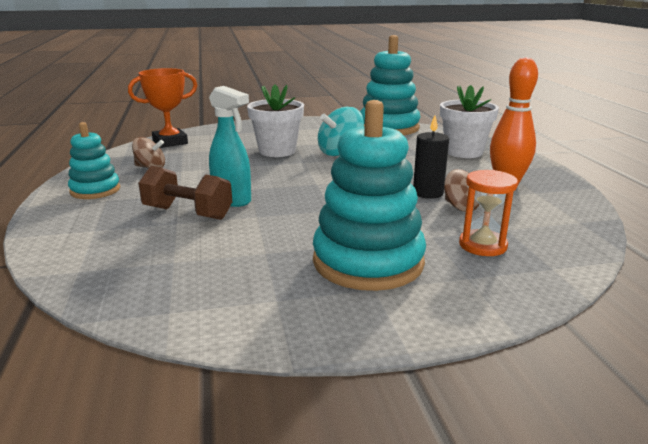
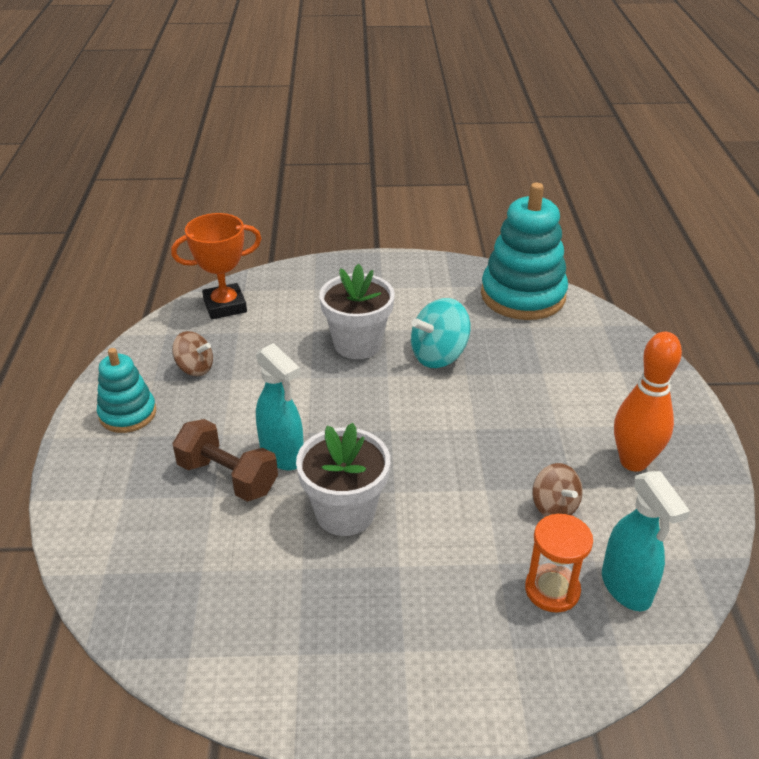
camera: 10 degrees right, 15 degrees up
(368, 262) = (410, 602): turquoise stacking toy -> none
(428, 193) = (524, 469): black candle -> none
(463, 152) = (605, 374): white flower pot -> white flower pot (345, 512)
(540, 239) = (626, 588): none -> turquoise spray bottle

